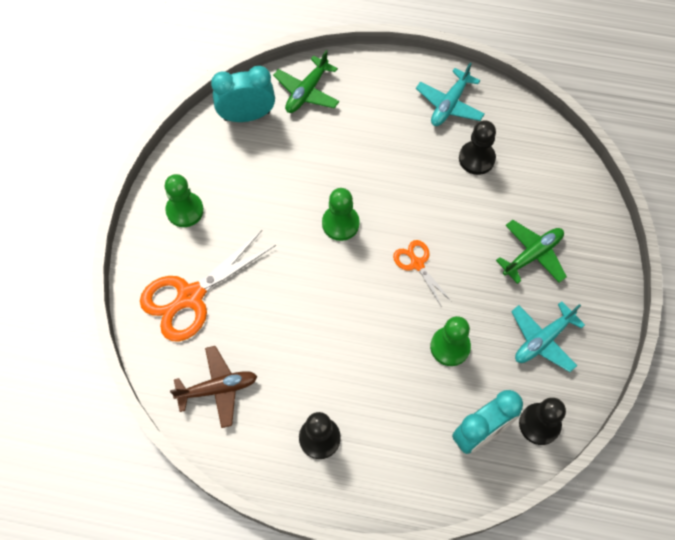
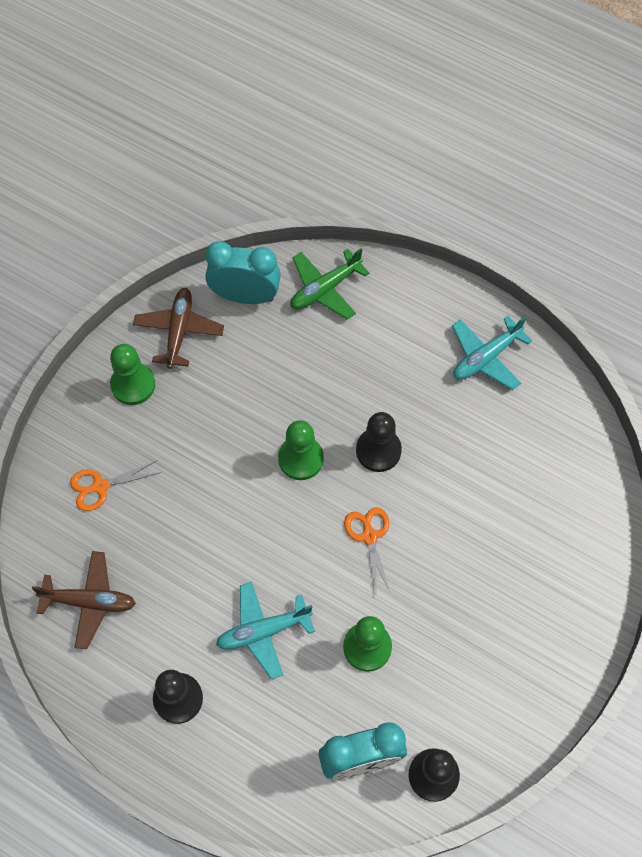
camera: 20 degrees right, 0 degrees up
(190, 297) = (100, 486): orange scissors -> orange scissors, size x0.52
(205, 158) = (179, 331): none -> brown plane
(476, 158) = (491, 434): black pawn -> black pawn (378, 450)
(532, 255) = (509, 572): green plane -> none
(543, 339) = (479, 677): turquoise plane -> turquoise plane (263, 631)

